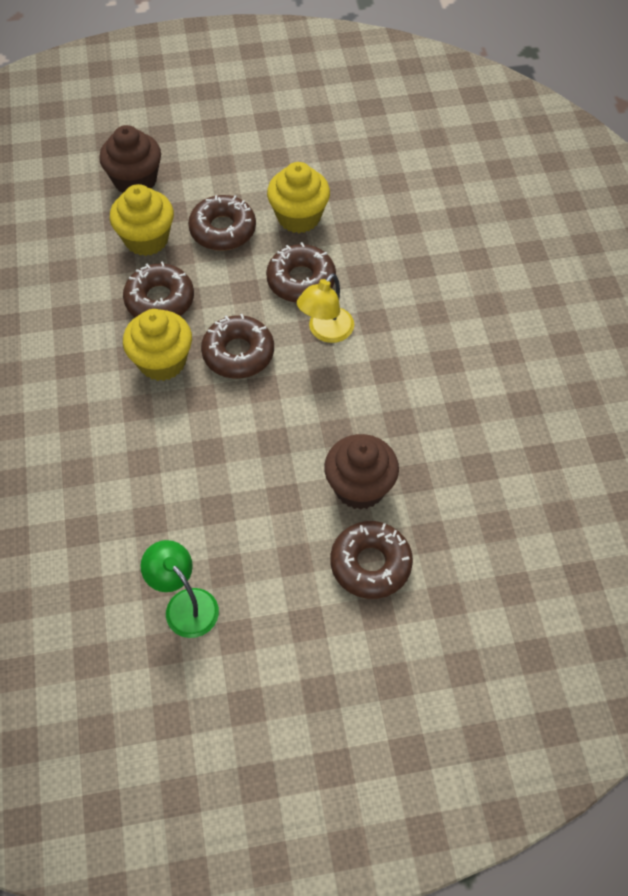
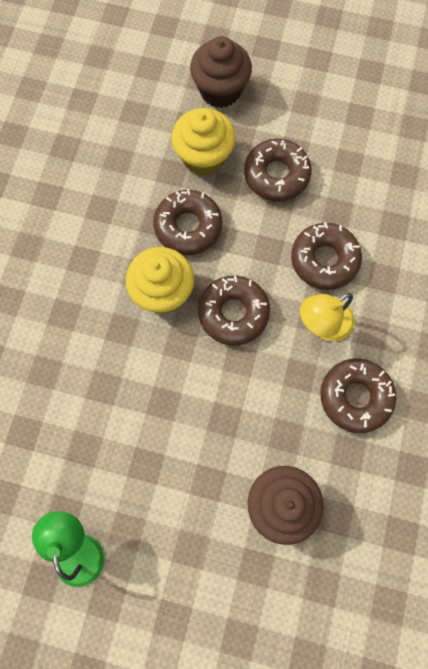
camera: 25 degrees right, 15 degrees up
(299, 217) = (352, 190): yellow cupcake -> none
(370, 564) = (255, 588): brown donut -> brown donut (355, 397)

